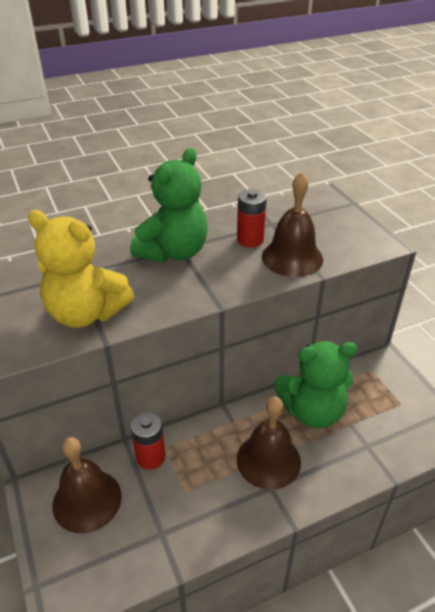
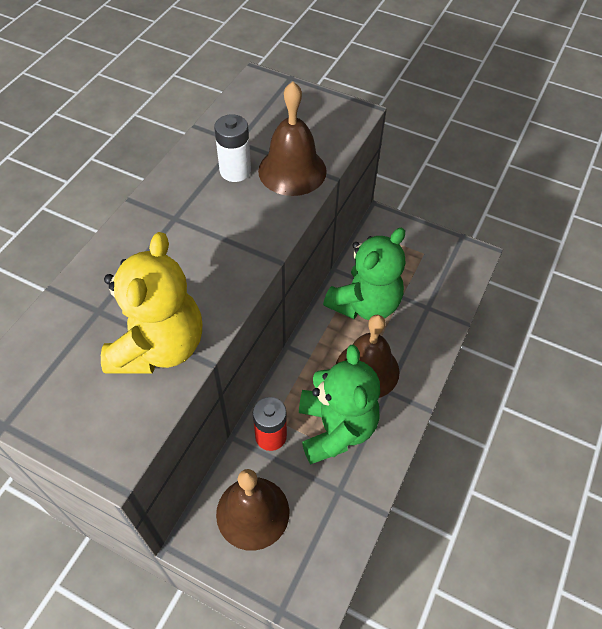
camera: 40 degrees left, 15 degrees up
(86, 313) = (159, 346): yellow teddy bear -> yellow teddy bear turned 60 degrees counterclockwise
(173, 252) = (174, 226): green teddy bear -> green teddy bear (336, 428)
(250, 240) = (235, 171): red battery -> white battery

